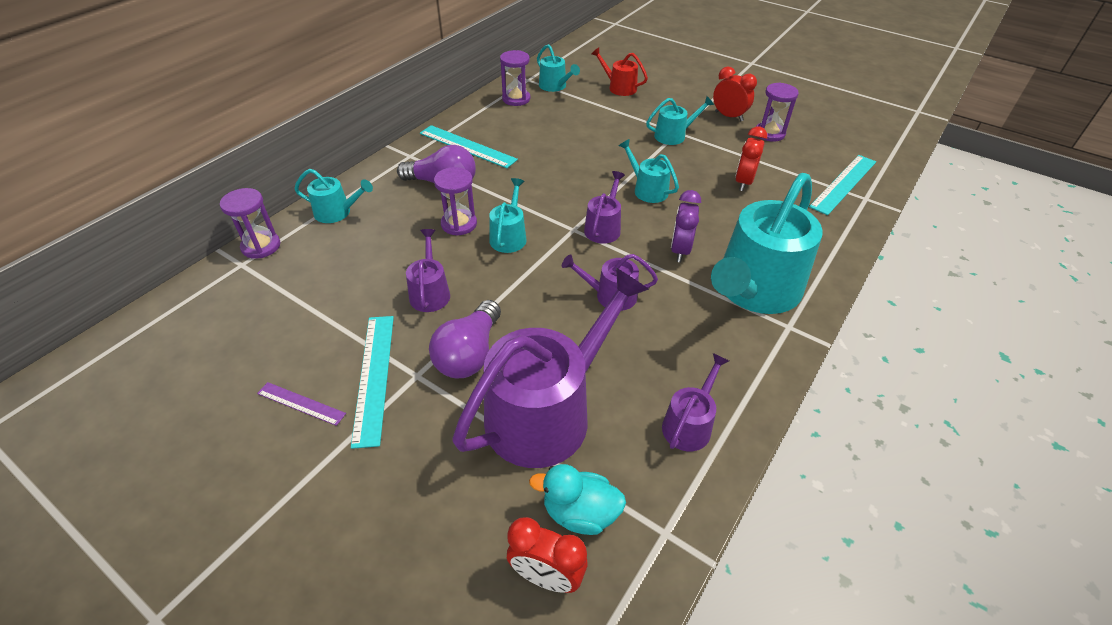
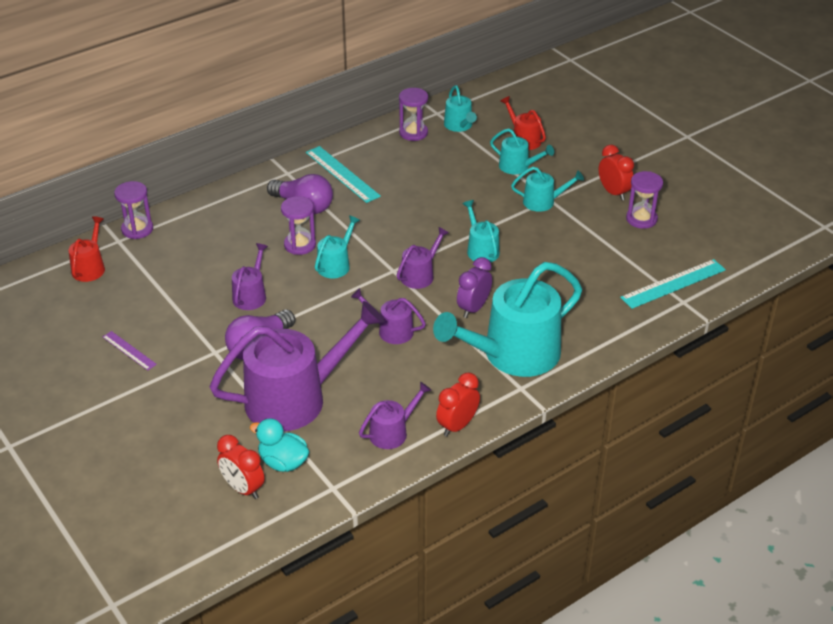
camera: 20 degrees right, 5 degrees down
(213, 305) = (90, 267): none -> red watering can
(337, 212) = (205, 213): turquoise watering can -> turquoise watering can (517, 166)
(373, 377) = (184, 345): turquoise ruler -> none
(743, 182) = (576, 262): red clock -> red clock (457, 426)

